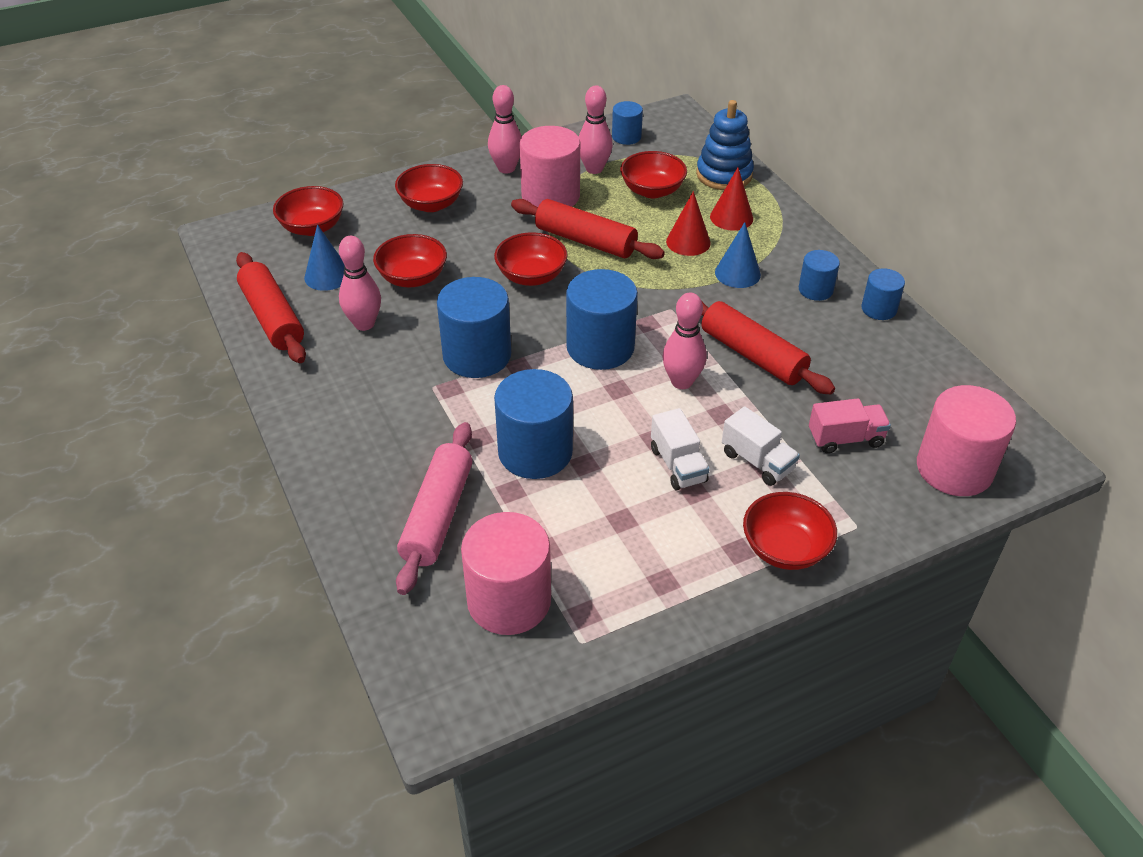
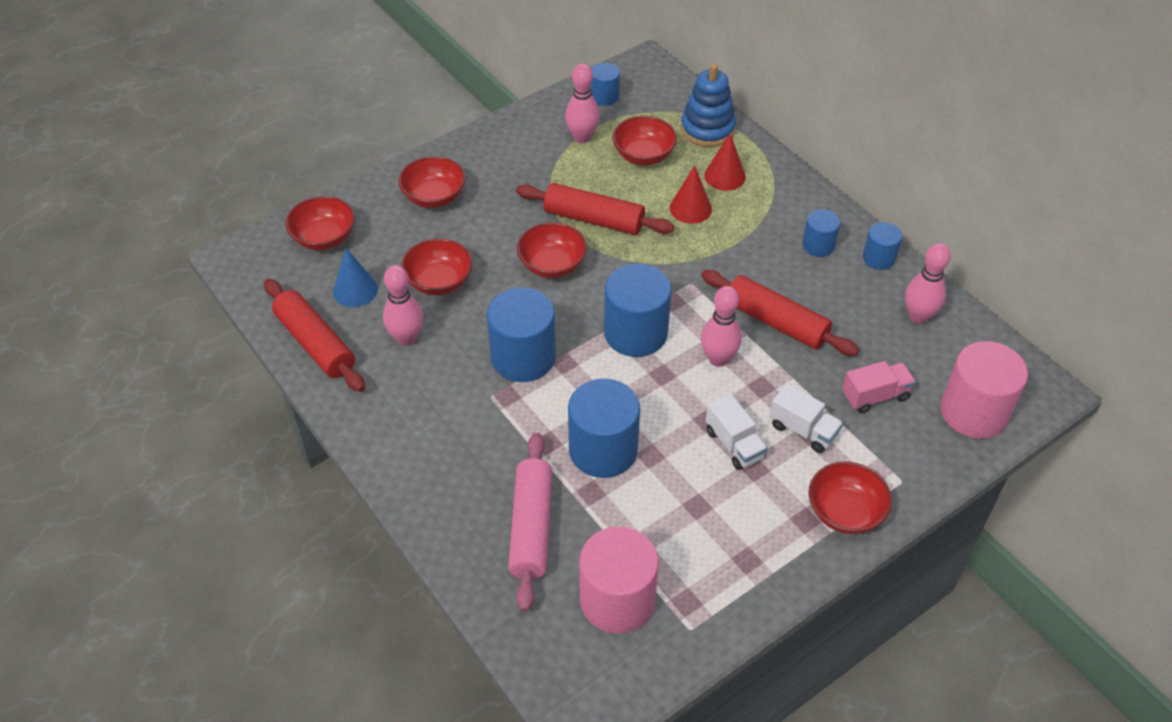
camera: 10 degrees left, 5 degrees up
(506, 168) = (497, 147): pink bowling pin -> pink bowling pin (918, 316)
(550, 196) = (548, 173): pink cylinder -> none
(737, 273) = (743, 237): blue cone -> none

